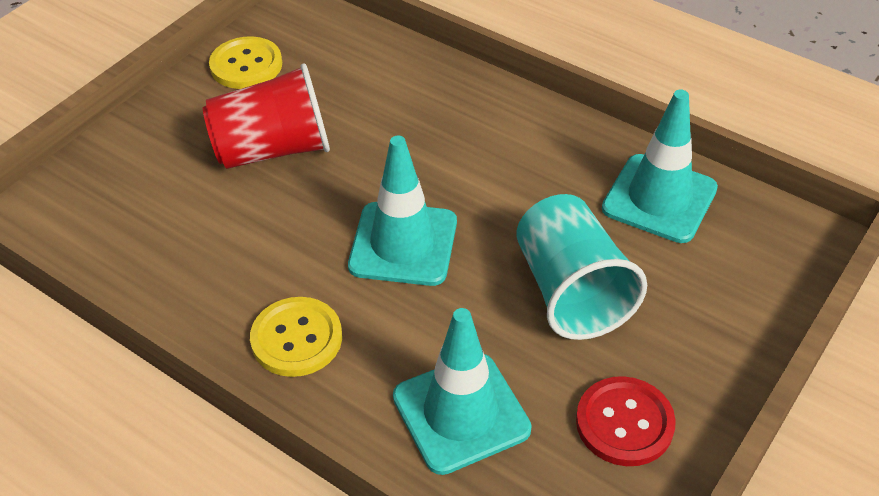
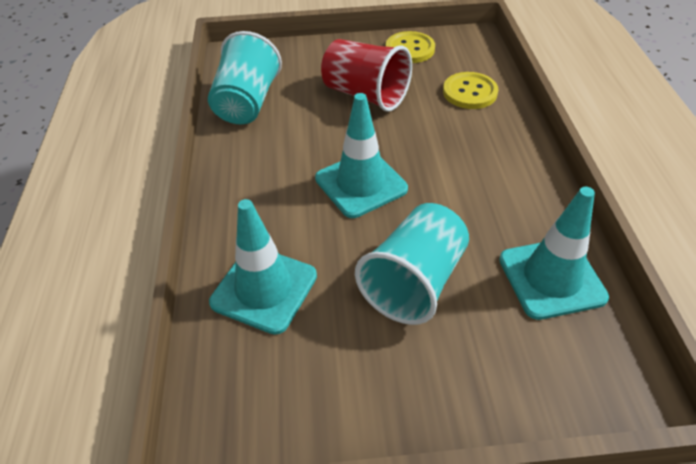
camera: 50 degrees right, 0 degrees up
(148, 255) = (247, 103): none -> turquoise cup
(296, 338) = (249, 187): yellow button -> yellow button (470, 92)
(624, 423) = (335, 380): red button -> none

